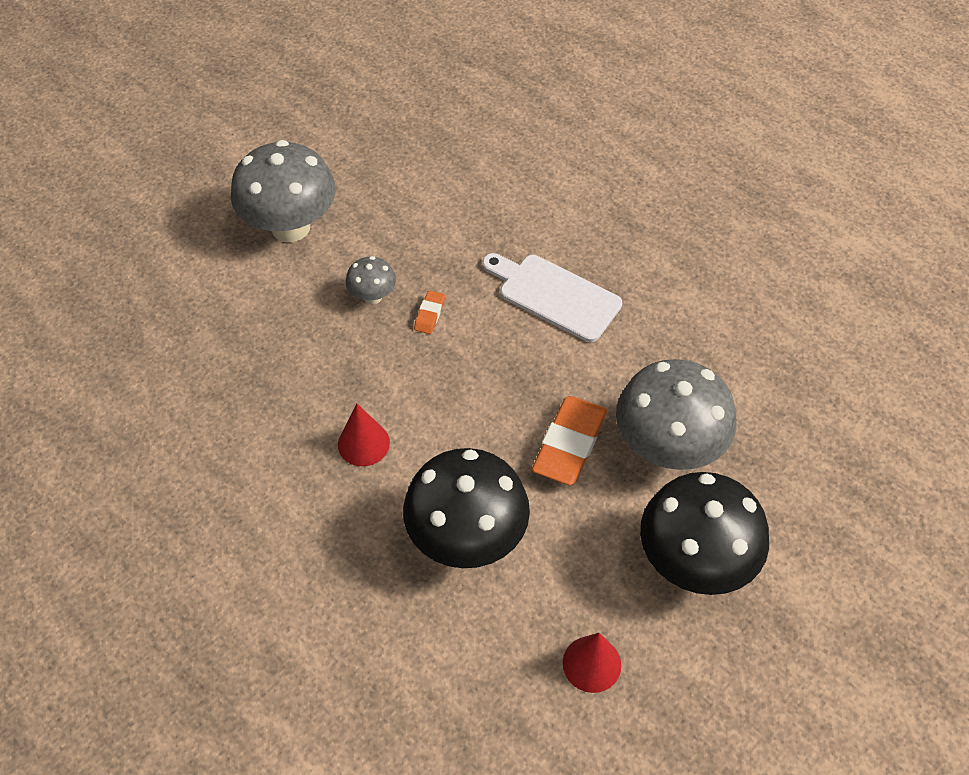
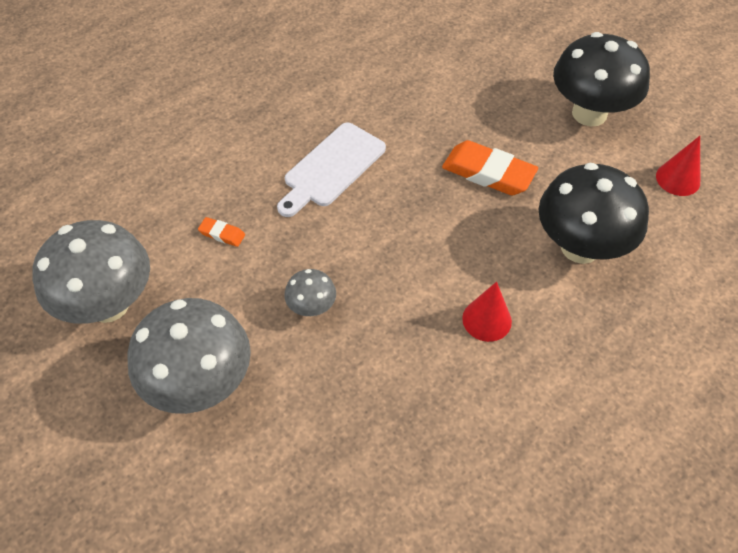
camera: 85 degrees left, 0 degrees up
(429, 314) = (341, 261): orange eraser -> orange eraser (222, 234)
(667, 448) = (492, 115): grey mushroom -> grey mushroom (108, 304)

